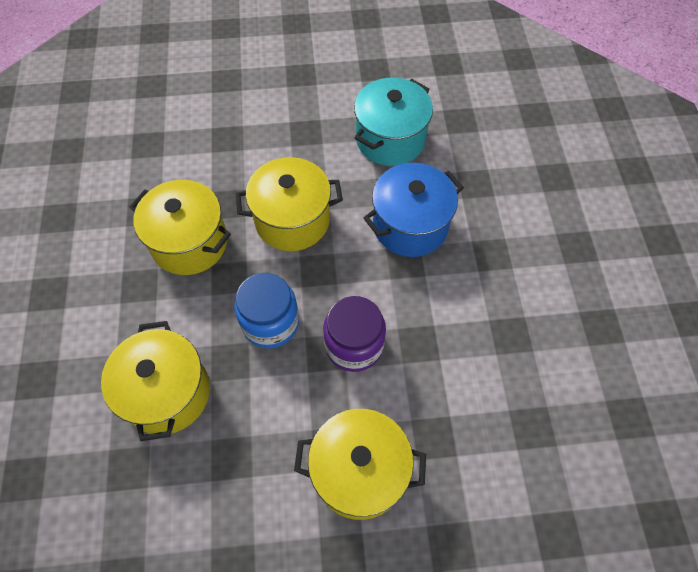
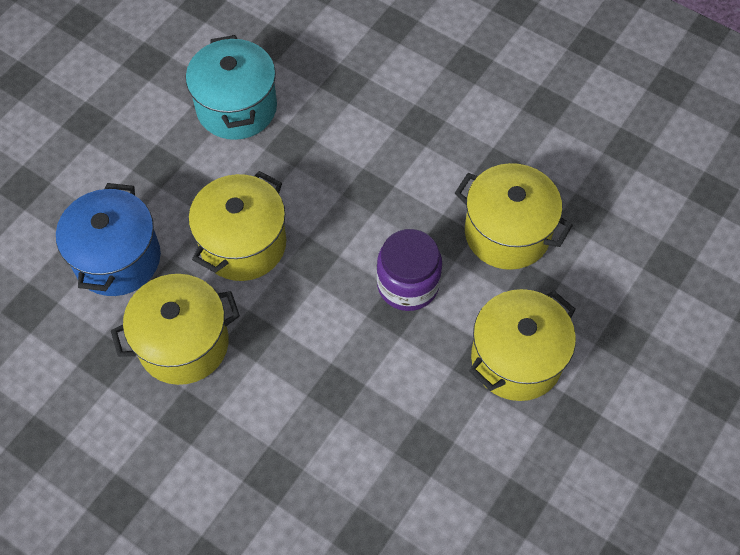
camera: 50 degrees left, 0 degrees up
(167, 393) = (320, 460): yellow pot -> yellow pot (507, 233)
(270, 323) = (329, 332): blue jar -> none
(410, 226) = (338, 160): blue pot -> blue pot (117, 258)

